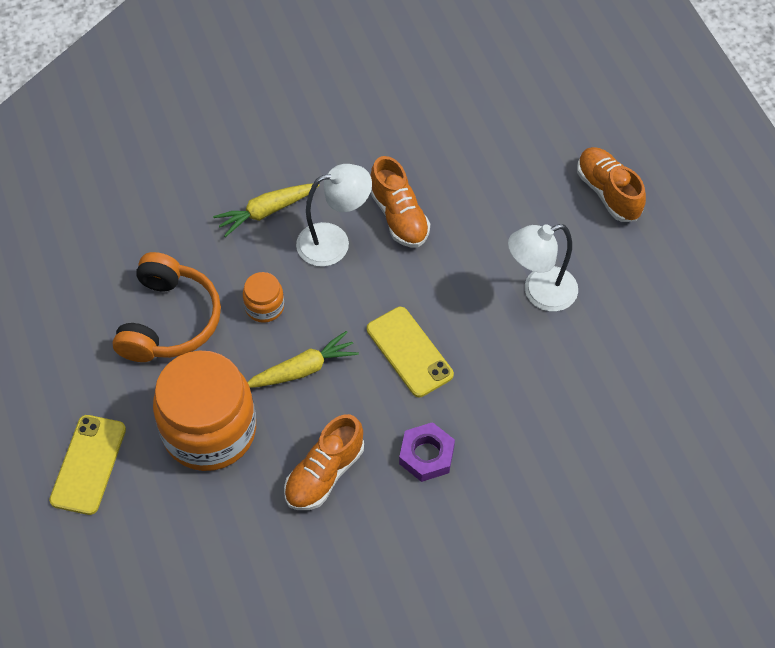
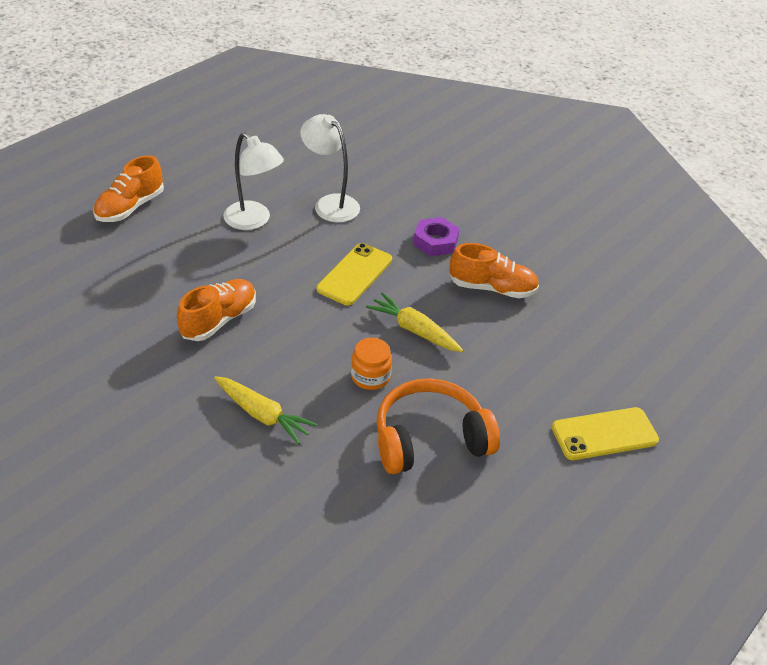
camera: 120 degrees left, 15 degrees down
(209, 430) = (511, 367): orange jar -> none
(334, 242) = (271, 354): white lamp -> white lamp (330, 203)

